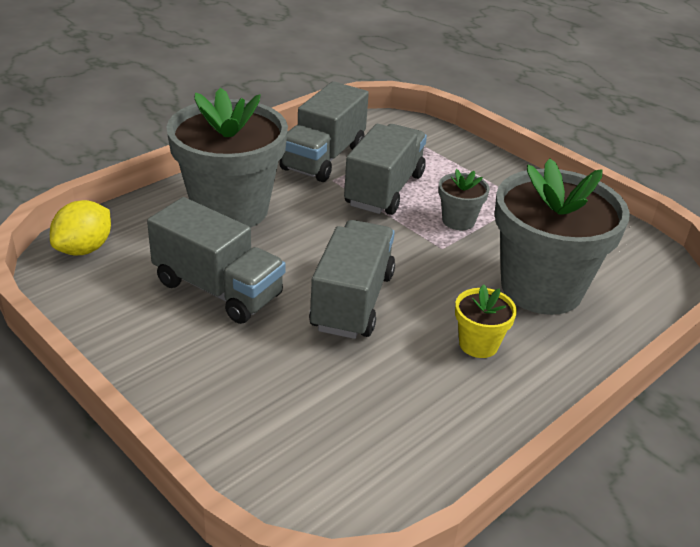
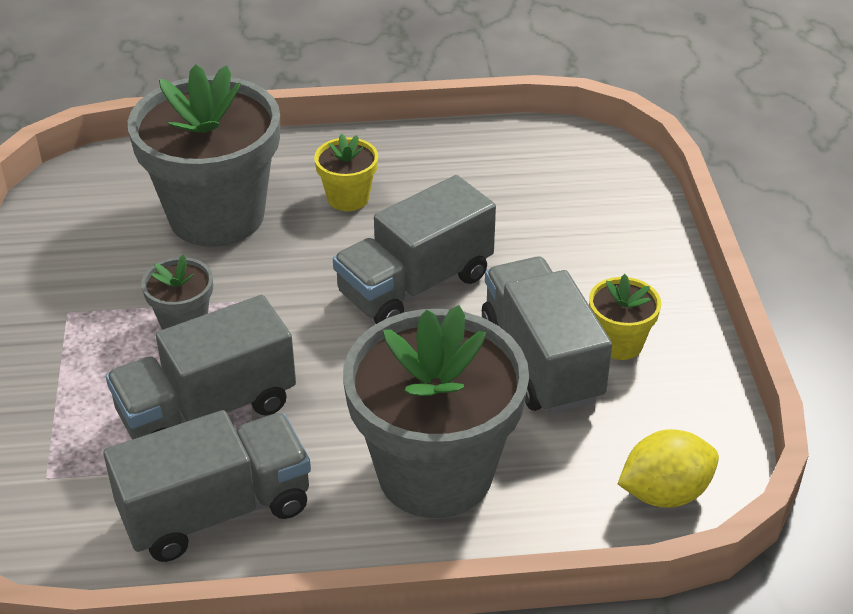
camera: 140 degrees left, 5 degrees up
(170, 324) = (619, 343): none -> yellow flower pot

